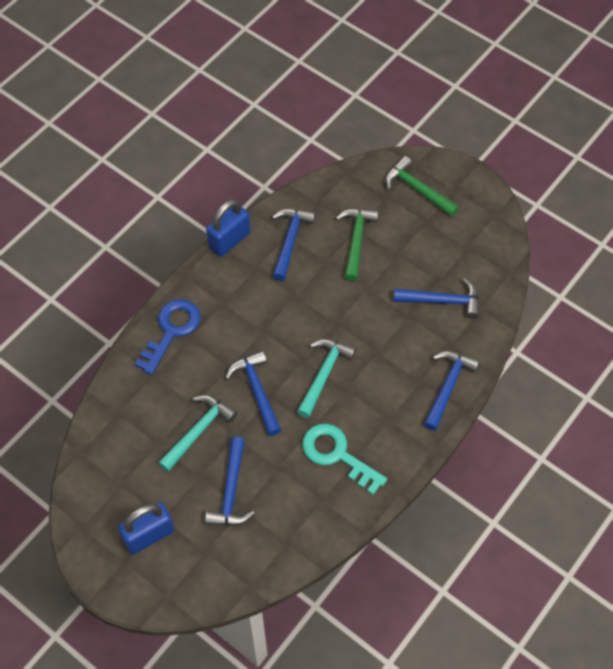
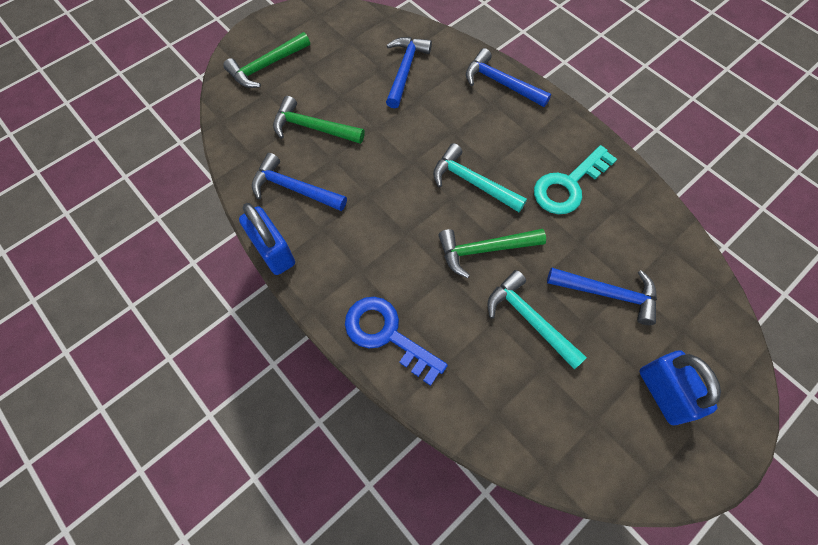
camera: 80 degrees left, 5 degrees up
(257, 391) = (484, 250): blue hammer -> green hammer

